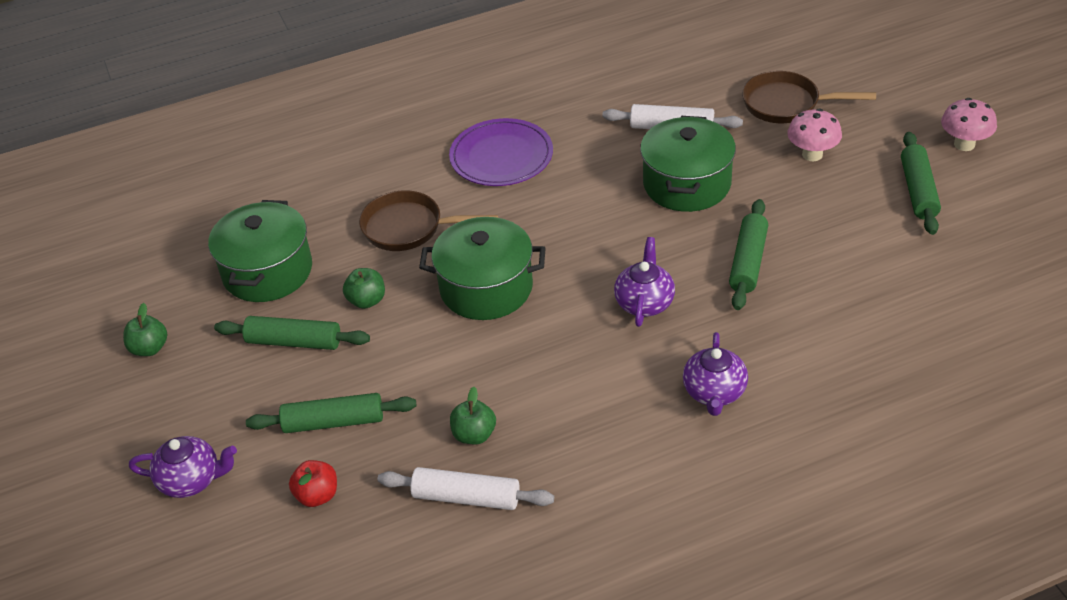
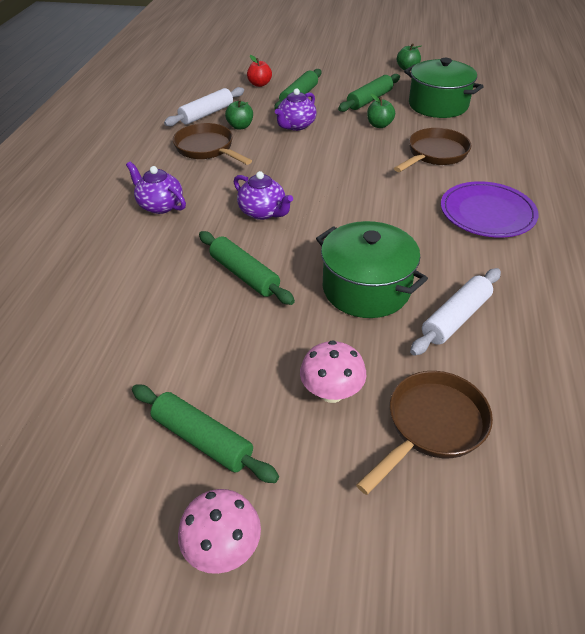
camera: 120 degrees right, 0 degrees up
(191, 480) = (307, 63): purple teapot -> purple teapot (296, 126)
(486, 288) = (346, 162): green pot -> none
(561, 431) = (207, 149): none -> brown pan

